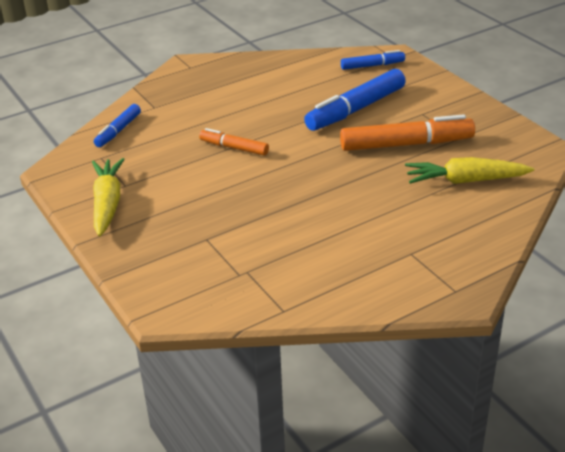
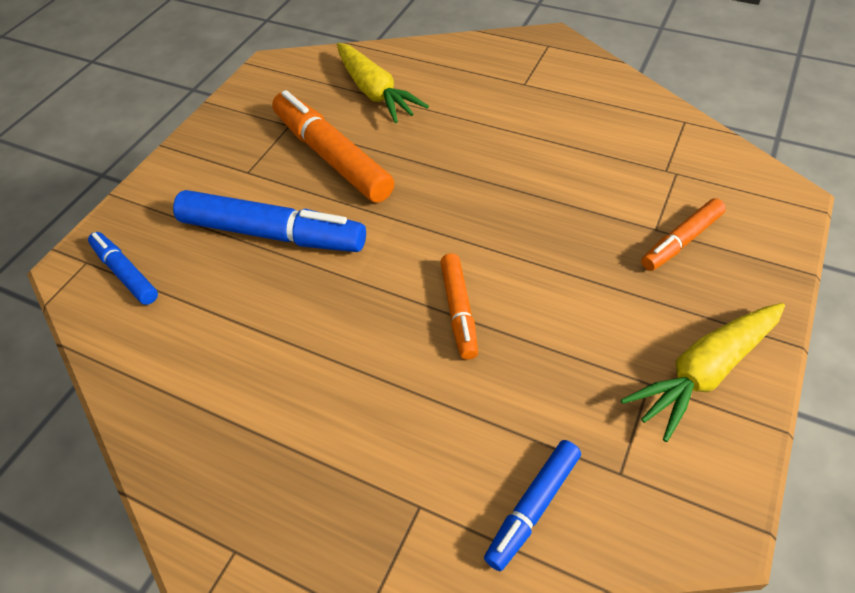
camera: 120 degrees left, 15 degrees up
(118, 131) = (532, 507): blue marker -> blue marker turned 135 degrees clockwise
(186, 242) = (681, 241): none -> orange marker

